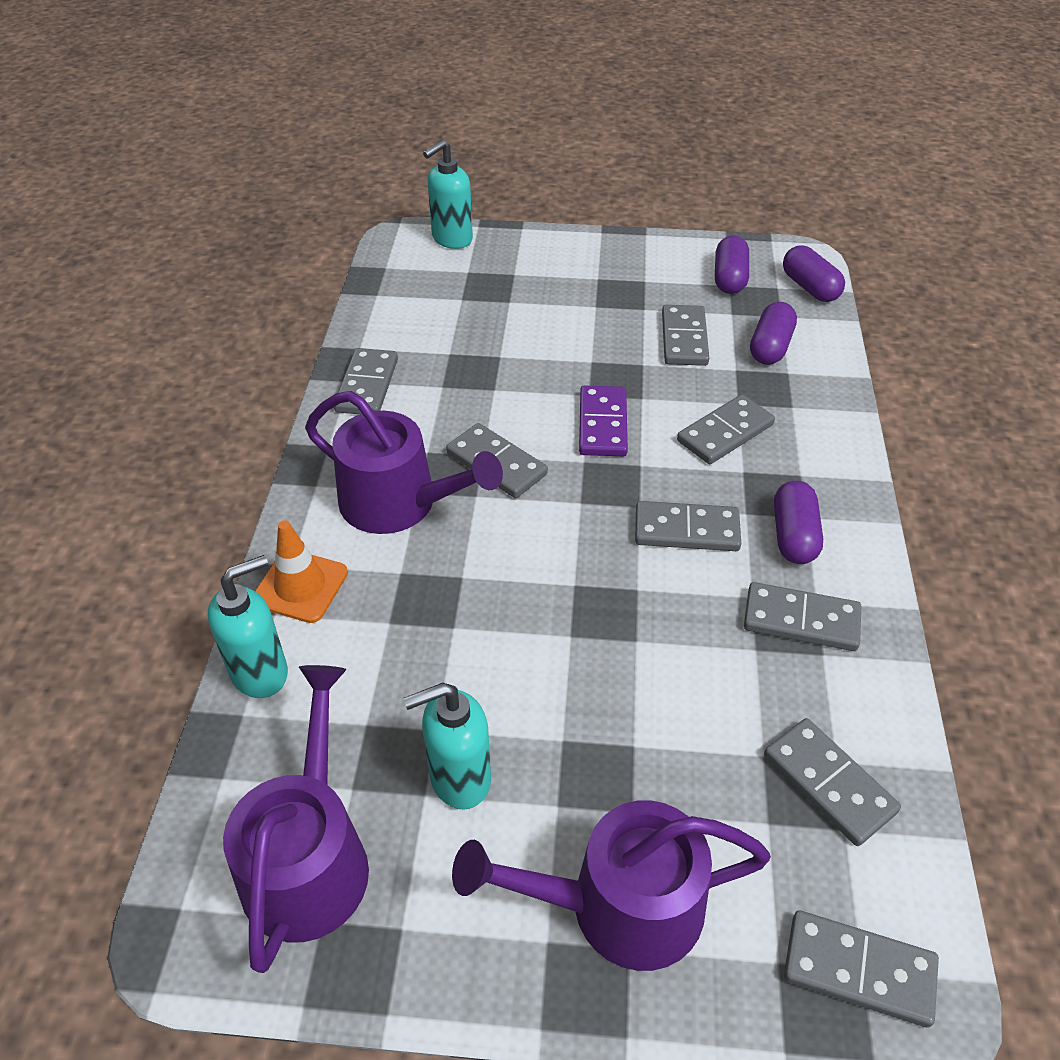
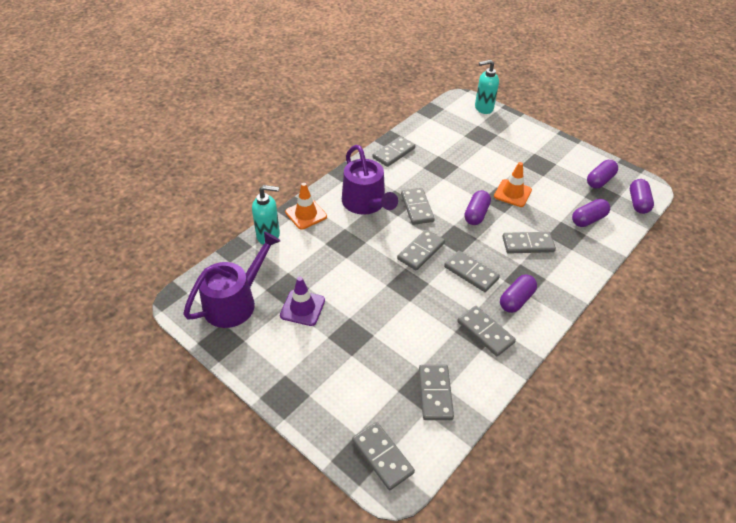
camera: 35 degrees right, 0 degrees up
(459, 779) = (302, 308): turquoise soap dispenser -> purple traffic cone
(603, 424) = (476, 214): purple domino -> purple capsule
(619, 906) = (318, 380): purple watering can -> none
(626, 360) = (512, 193): none -> orange traffic cone
(684, 339) = (549, 197): grey domino -> grey domino (421, 251)

